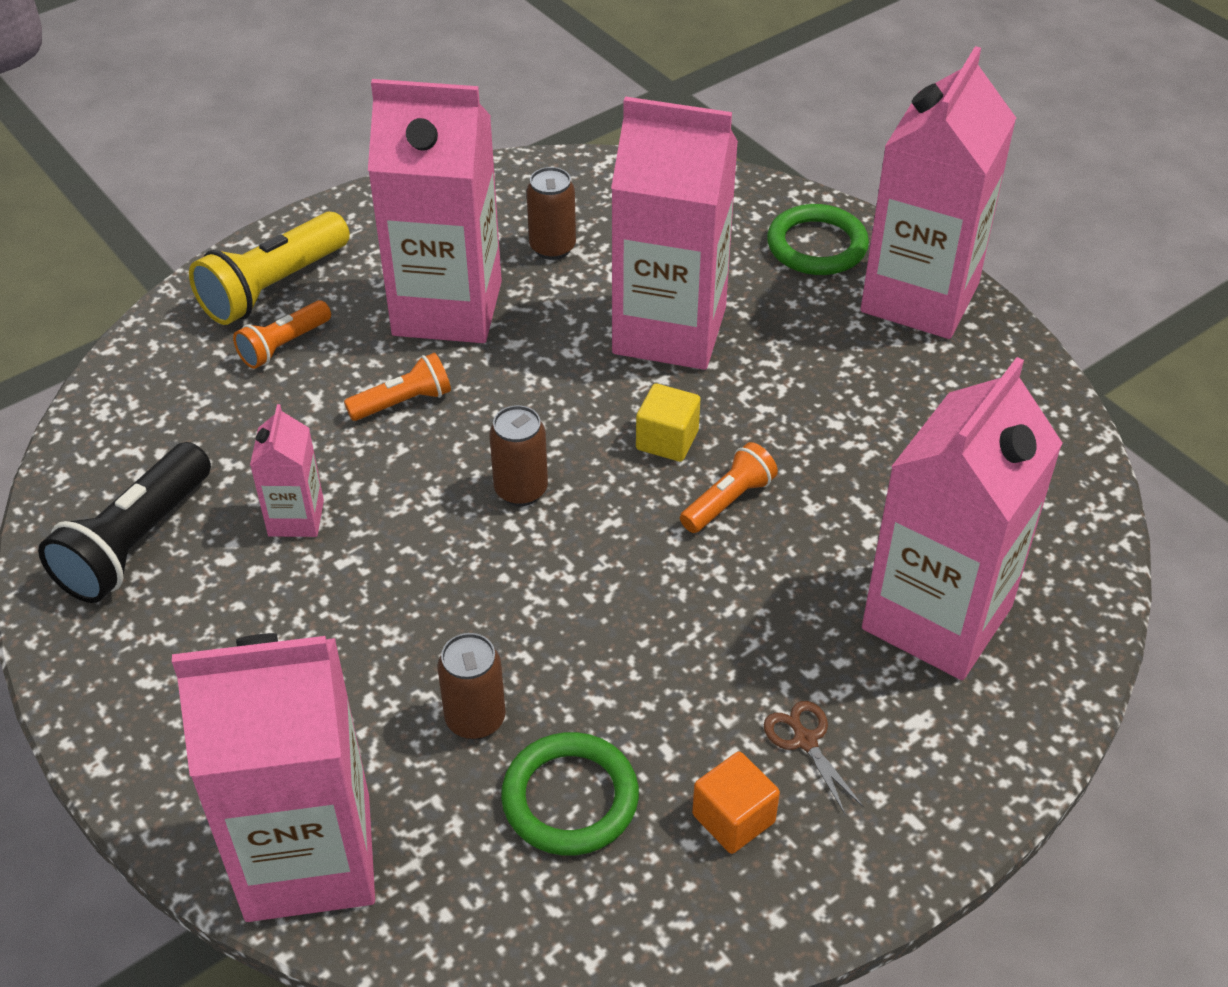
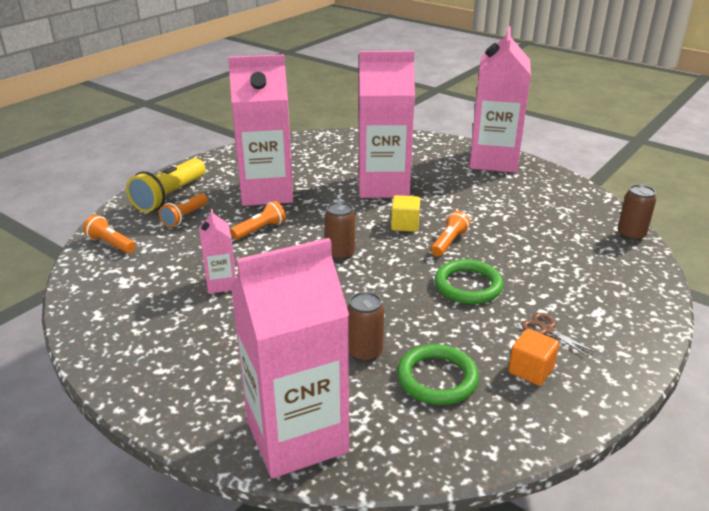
camera: 15 degrees left, 15 degrees down
(136, 543) = (130, 308): black flashlight -> none
(143, 388) = (111, 244): none -> orange flashlight
(552, 248) = (309, 165): brown can -> brown can (631, 235)
(817, 245) = (435, 150): green ring -> green ring (468, 285)
(937, 618) = (578, 270): pink carton -> none

